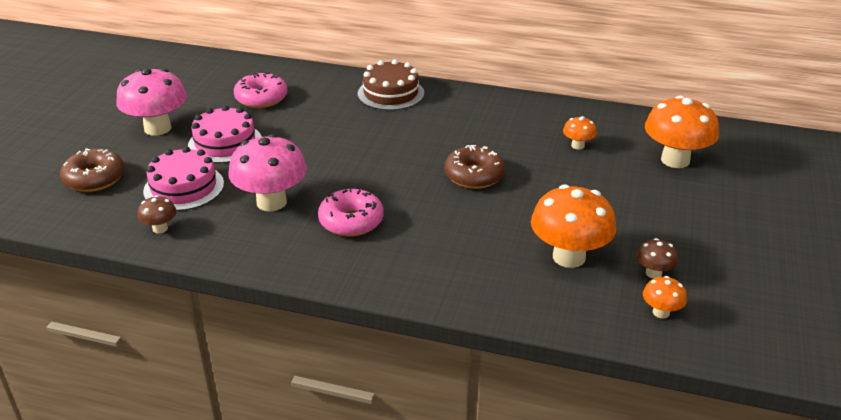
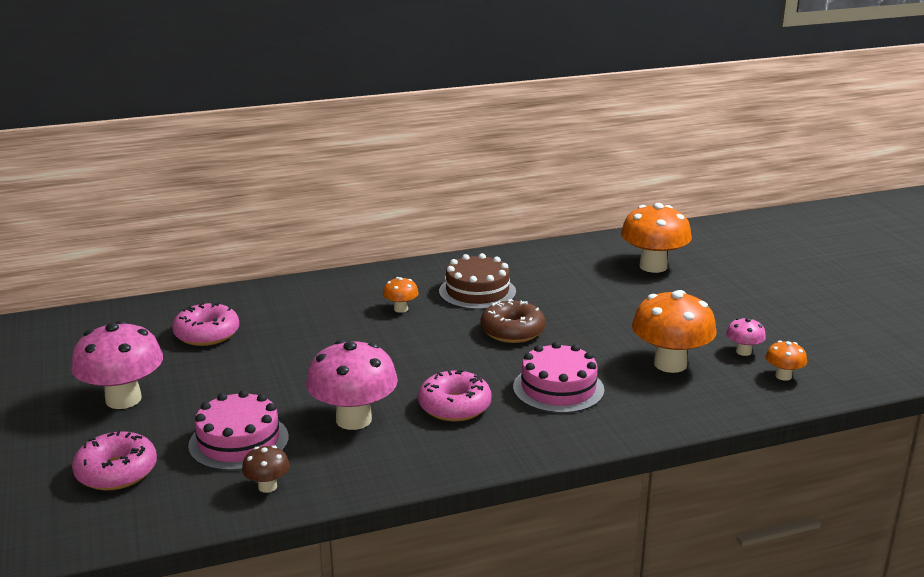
camera: 35 degrees left, 10 degrees down
(94, 178) = (116, 472): brown donut -> pink donut
(225, 143) = (226, 386): pink cake -> pink cake (558, 388)
(391, 93) = (340, 289): brown cake -> brown cake (477, 291)
(577, 146) = (566, 280): orange mushroom -> orange mushroom (401, 309)
(653, 273) = (743, 352): brown mushroom -> pink mushroom

